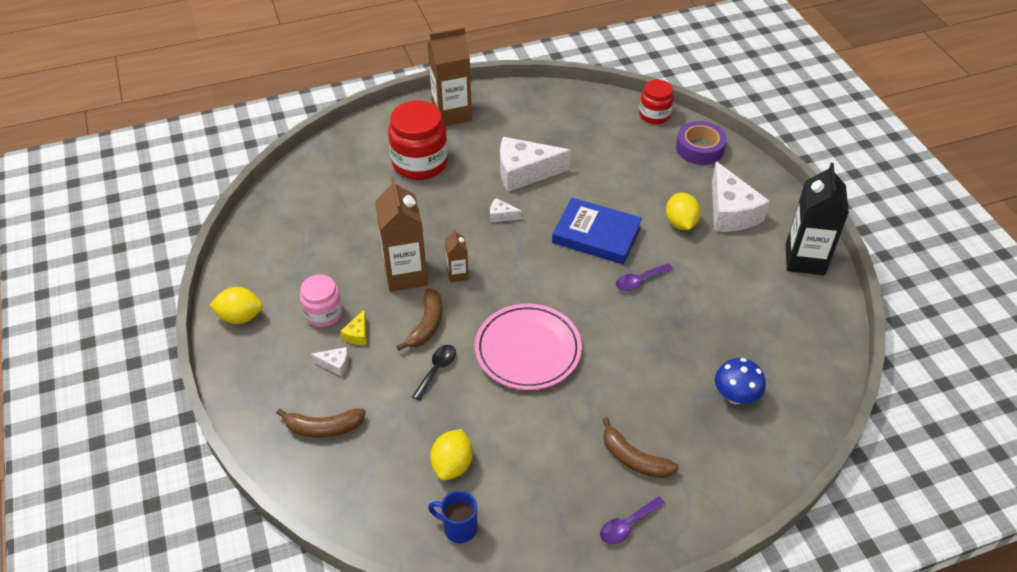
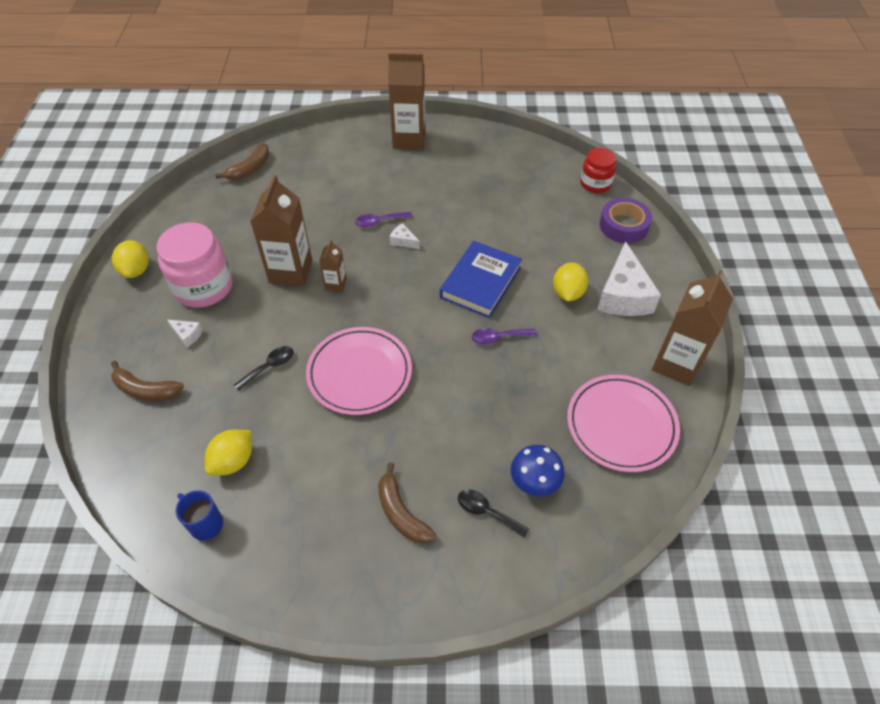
camera: 20 degrees right, 5 degrees up
(240, 317) = (136, 270): yellow lemon -> yellow lemon turned 60 degrees clockwise
(323, 313) = (203, 287): pink jar -> pink jar, size x1.68
(357, 334) = (221, 314): yellow cheese -> none
(420, 163) = (358, 175): red jar -> none
(426, 325) = (283, 322): brown banana -> brown banana (250, 168)
(524, 172) = (445, 207): white cheese -> none
(596, 235) = (480, 282): blue book -> blue book turned 75 degrees clockwise
(627, 525) = (359, 578): purple spoon -> purple spoon (379, 222)
(708, 434) = (486, 512): none -> black spoon
(784, 325) = (621, 425): none -> pink plate
(805, 259) = (676, 364): black carton -> brown carton

